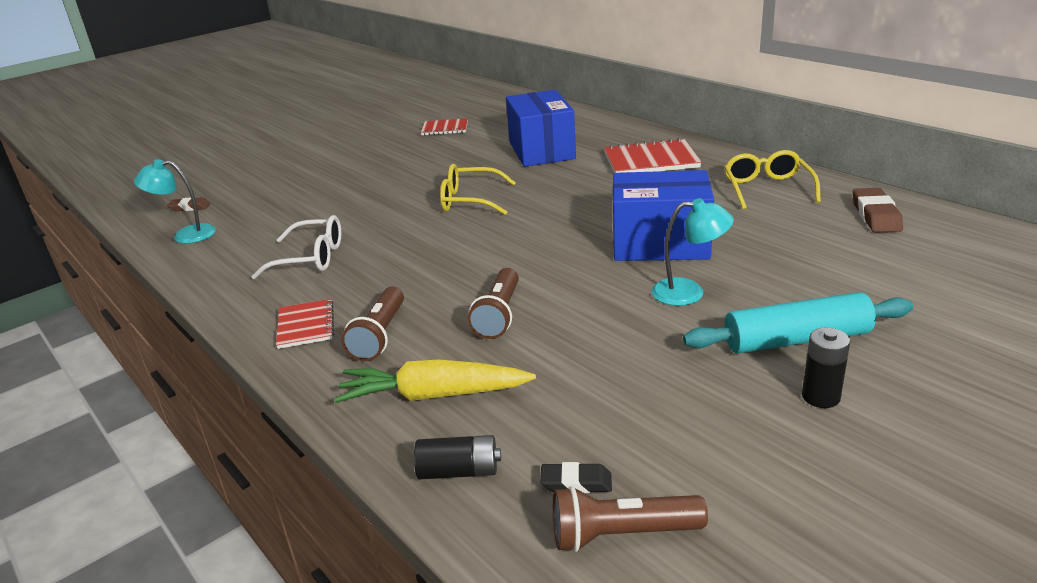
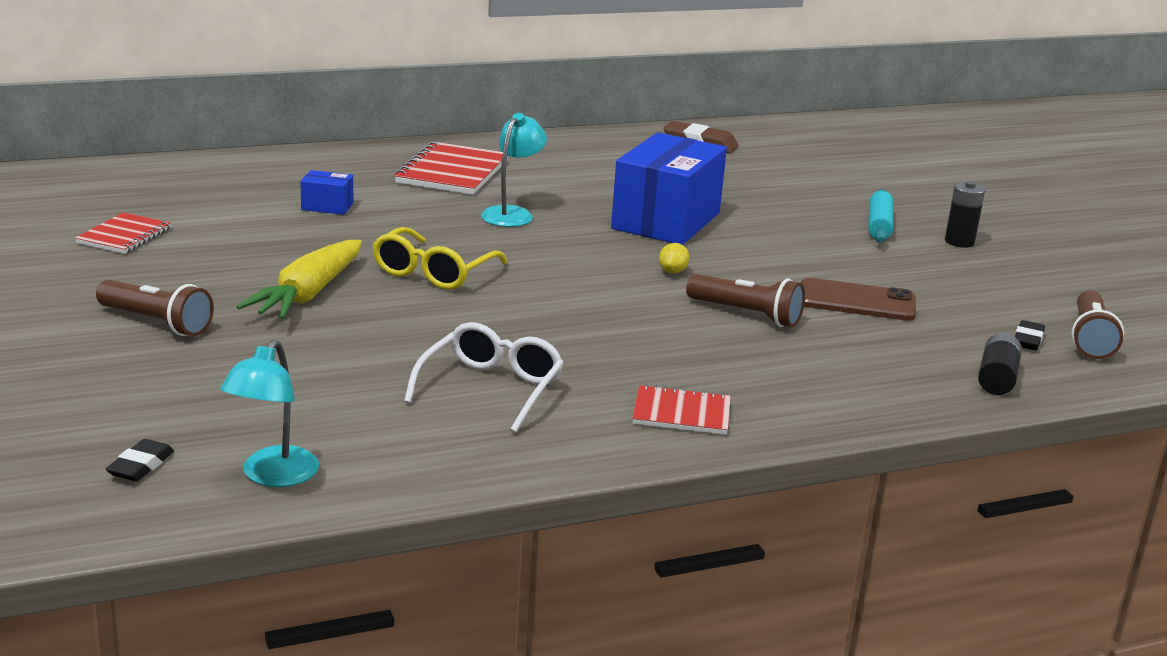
camera: 75 degrees left, 5 degrees down
(190, 207) = (141, 466): brown eraser -> black eraser
(380, 335) = (741, 376): brown flashlight -> brown flashlight (156, 323)
(434, 395) = (875, 369): yellow carrot -> yellow carrot (308, 294)
(541, 150) = (327, 206): blue box -> blue box, size x0.42
(555, 269) = (672, 271): none -> yellow lemon
(579, 360) = (856, 301): none -> brown phone
(689, 292) = (773, 236): turquoise lamp -> turquoise lamp (512, 213)
(767, 189) = (597, 155): yellow glasses -> none
(796, 340) = (879, 226): turquoise rolling pin -> turquoise rolling pin, size x0.65

